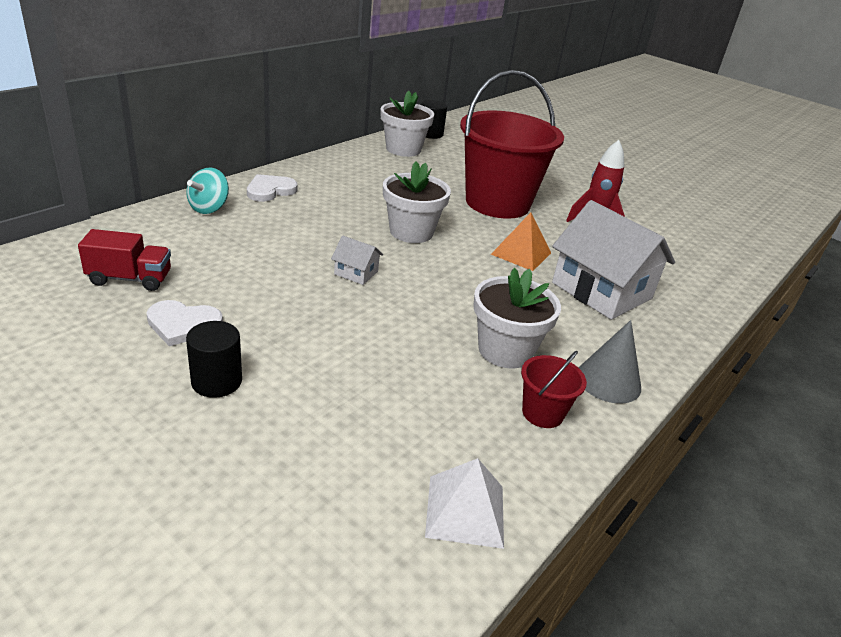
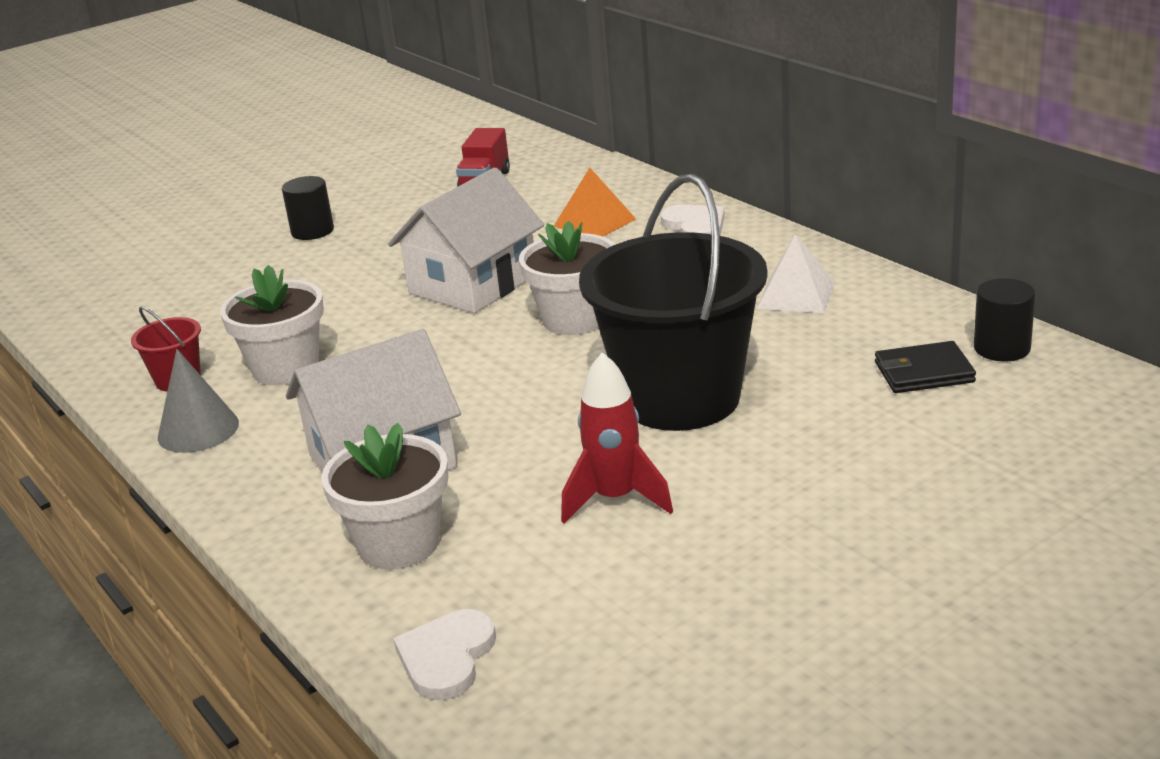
camera: 110 degrees right, 5 degrees down
(183, 324) = (400, 211): white heart -> white heart (447, 657)
(209, 208) = (638, 198): turquoise spinning top -> none
(356, 273) = (473, 284): white house -> white house, size x2.33
(403, 149) = (897, 318): white flower pot -> white flower pot (398, 544)
(456, 150) = (923, 372): none -> black wallet
(465, 511) = (100, 331): white pyramid -> white pyramid (796, 295)
(497, 203) = (680, 398): red bucket -> black bucket
(521, 253) = (502, 403): orange pyramid -> orange pyramid (594, 222)

